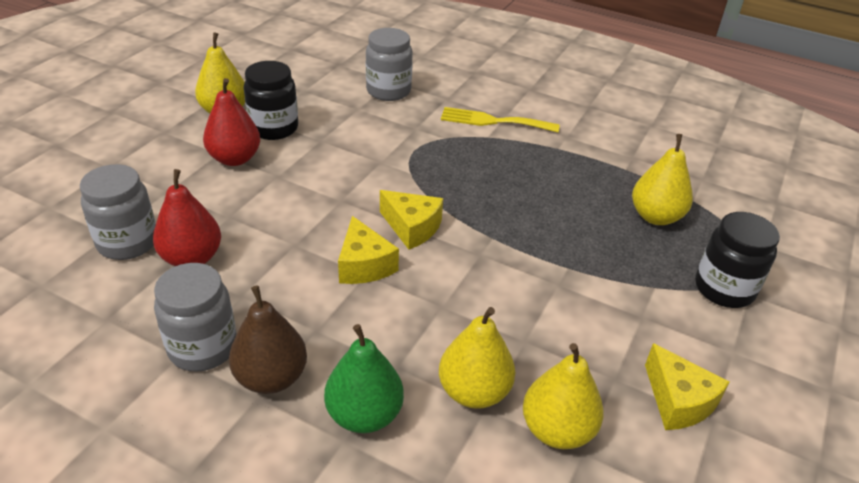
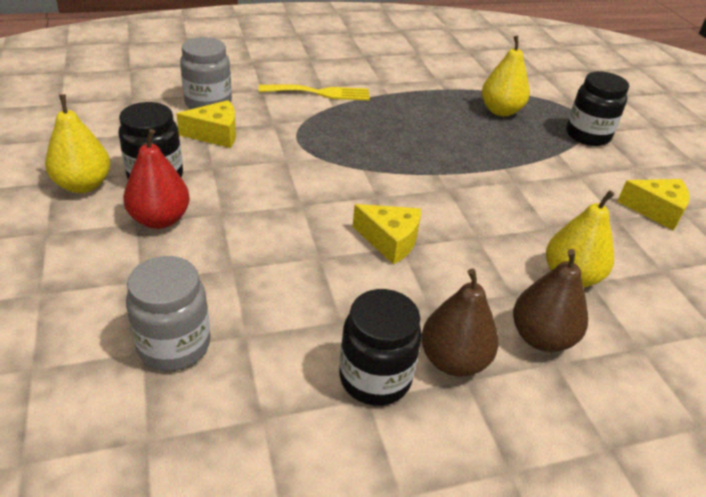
camera: 45 degrees left, 0 degrees up
(192, 258) = (255, 320): red pear -> none
(203, 347) = (375, 378): grey jar -> black jar
(364, 414) = (541, 337): green pear -> brown pear
(412, 228) = (380, 196): yellow cheese -> yellow cheese (215, 134)
(493, 121) = (320, 93): yellow fork -> yellow fork turned 150 degrees counterclockwise
(557, 430) = (636, 267): yellow pear -> none

